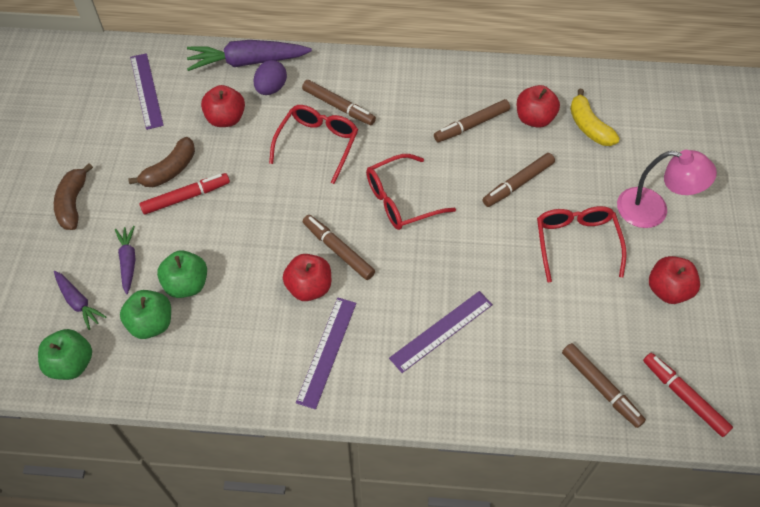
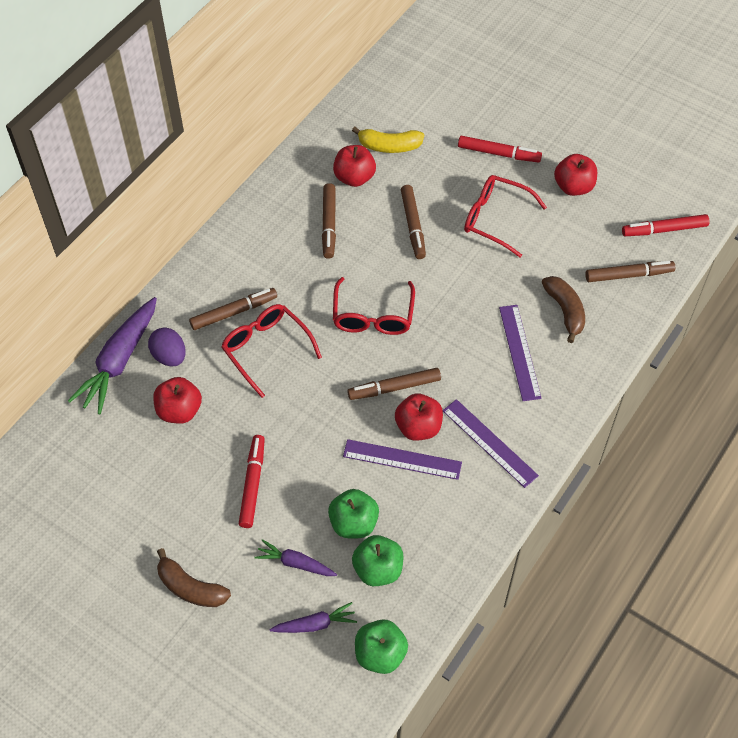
camera: 60 degrees left, 0 degrees up
(146, 90) = (88, 465): purple ruler -> purple ruler (402, 459)
(170, 170) = (209, 485): brown banana -> brown banana (565, 311)
(653, 210) = (498, 153): pink lamp -> red marker

